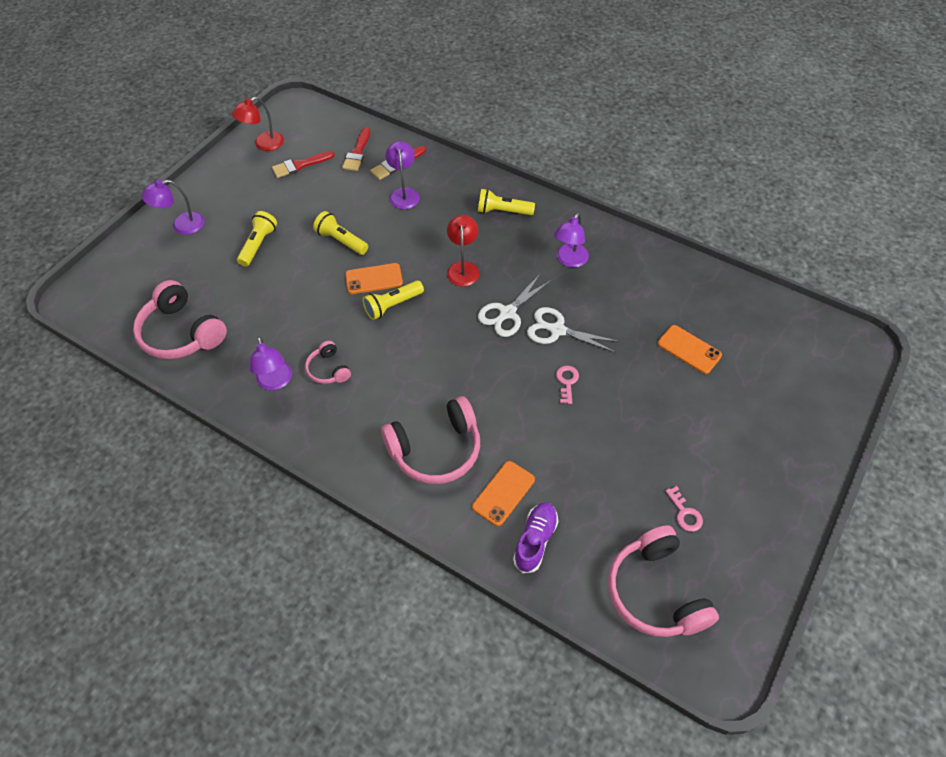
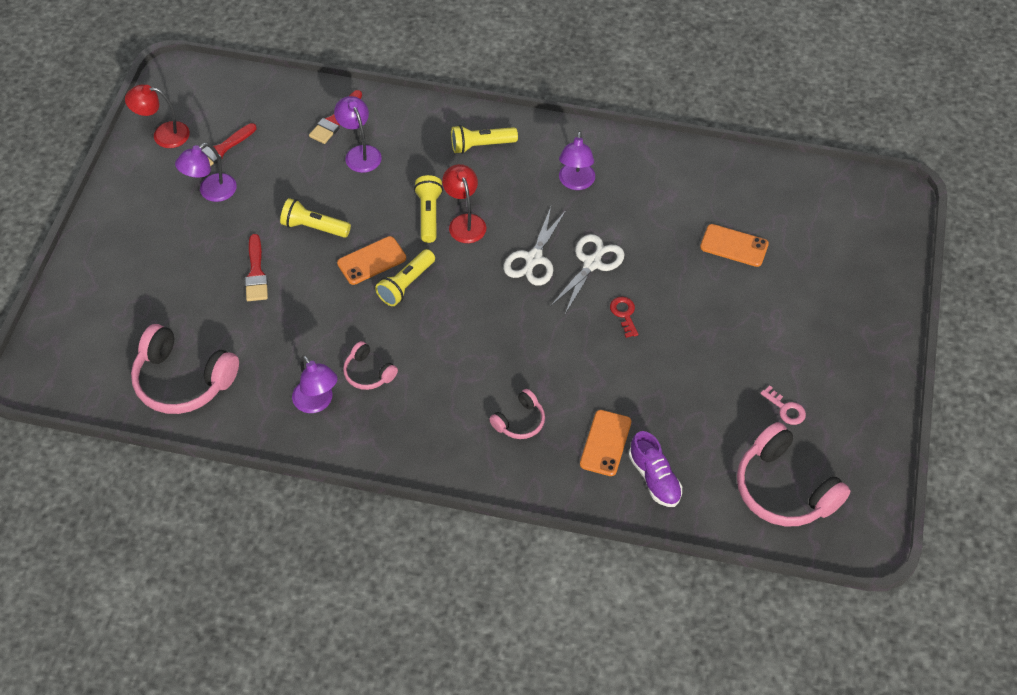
camera: 20 degrees left, 0 degrees up
(181, 225) = (115, 259): purple lamp -> purple lamp (211, 192)
(258, 244) = (220, 257): yellow flashlight -> yellow flashlight (429, 214)
(263, 144) = (163, 134): red lamp -> red lamp turned 60 degrees clockwise
(357, 152) = (282, 117): red brush -> red brush (256, 273)
(436, 449) = (520, 421): pink headphones -> pink headphones, size x0.51
(535, 540) = (654, 478): purple shoe -> purple shoe turned 150 degrees clockwise
(556, 330) = (592, 263): white scissors -> white scissors turned 120 degrees clockwise
(567, 382) = (624, 314): pink key -> red key

